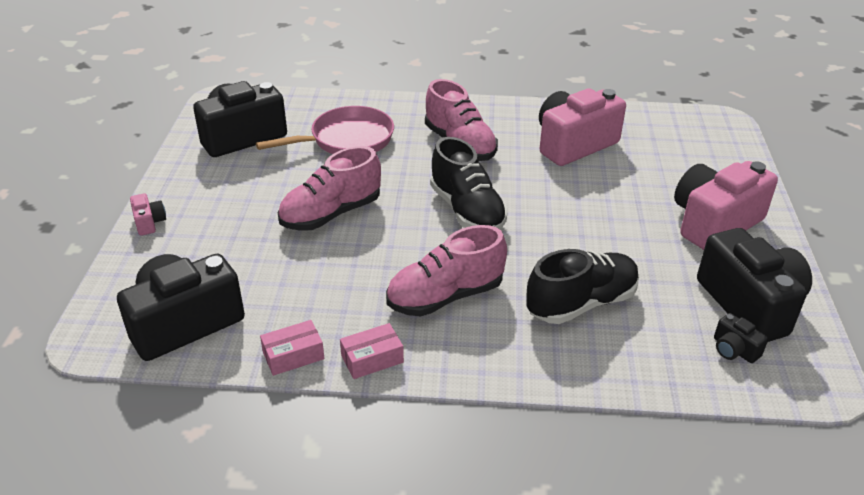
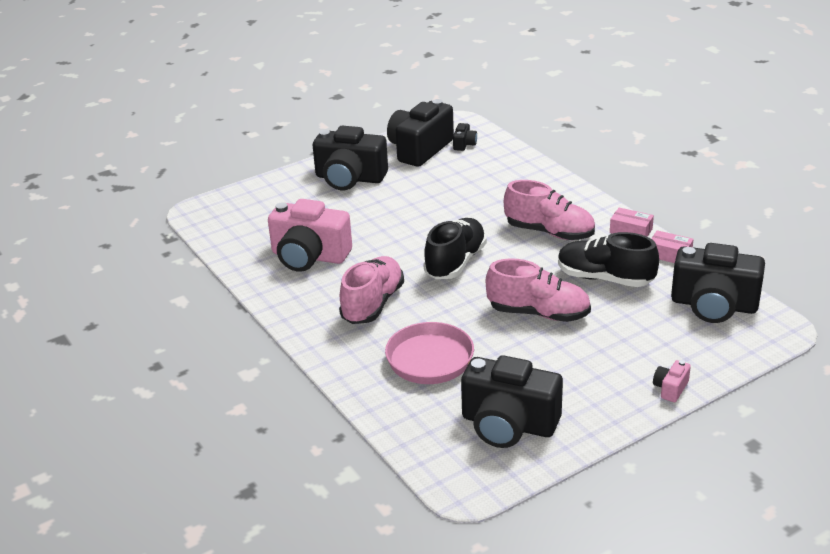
camera: 125 degrees left, 5 degrees down
(581, 303) = (490, 191): black shoe -> black shoe (605, 278)
(714, 223) = (350, 178): pink camera -> black camera

